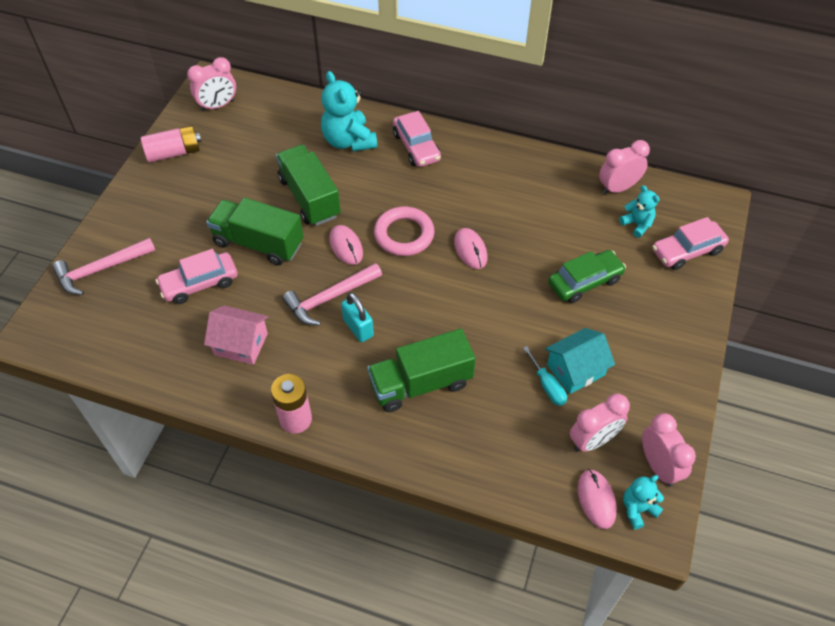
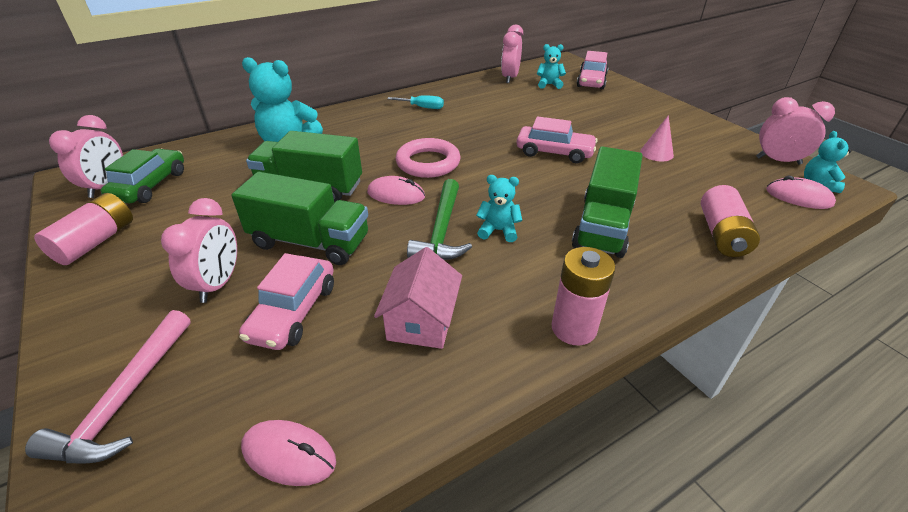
camera: 50 degrees left, 15 degrees down
(241, 344) = (421, 321): pink house -> pink house turned 45 degrees counterclockwise
(258, 243) = (310, 242): green truck -> green truck turned 135 degrees counterclockwise
(330, 298) = (442, 230): pink hammer -> green hammer
(358, 328) = (498, 230): turquoise padlock -> turquoise teddy bear
(416, 147) = (351, 121): pink car -> pink car (554, 152)
(470, 250) = (487, 143): pink mouse -> pink mouse (289, 454)
(478, 462) = (721, 234): none -> pink battery
(547, 386) = (662, 170): turquoise screwdriver -> turquoise screwdriver (422, 107)
(575, 370) = (656, 153): turquoise house -> pink cone
(584, 282) = (576, 118): green car -> green car (150, 185)
(592, 440) = (734, 174): pink clock -> pink clock (218, 284)

